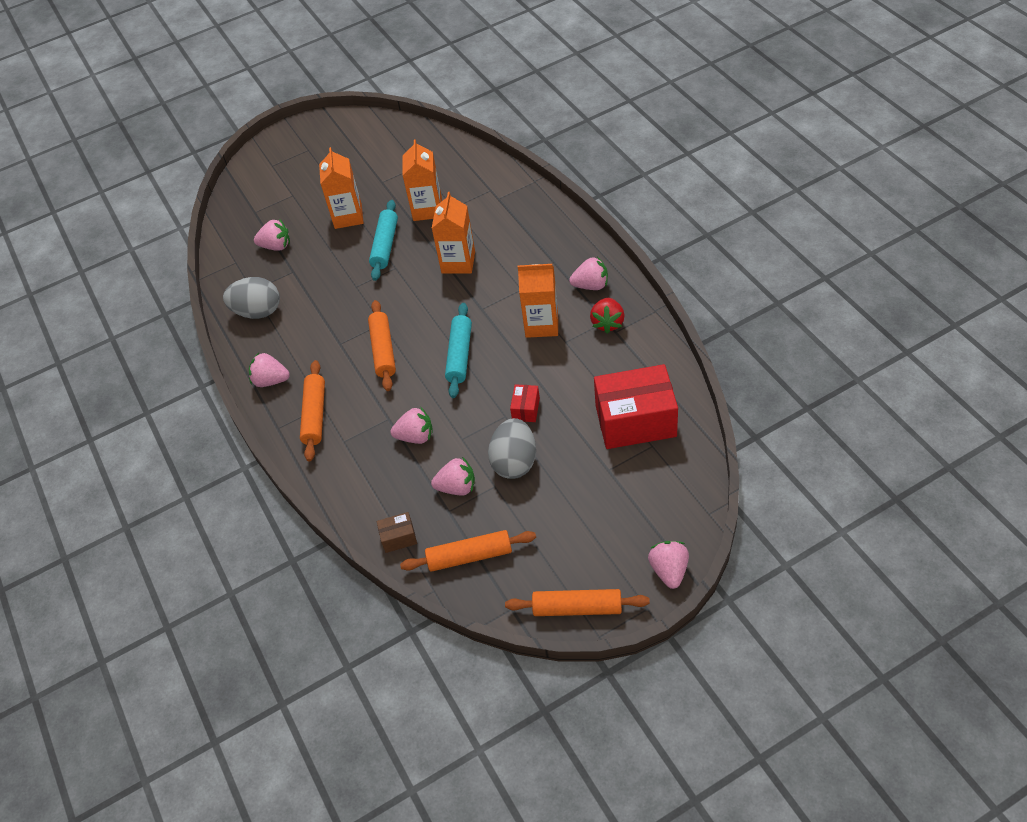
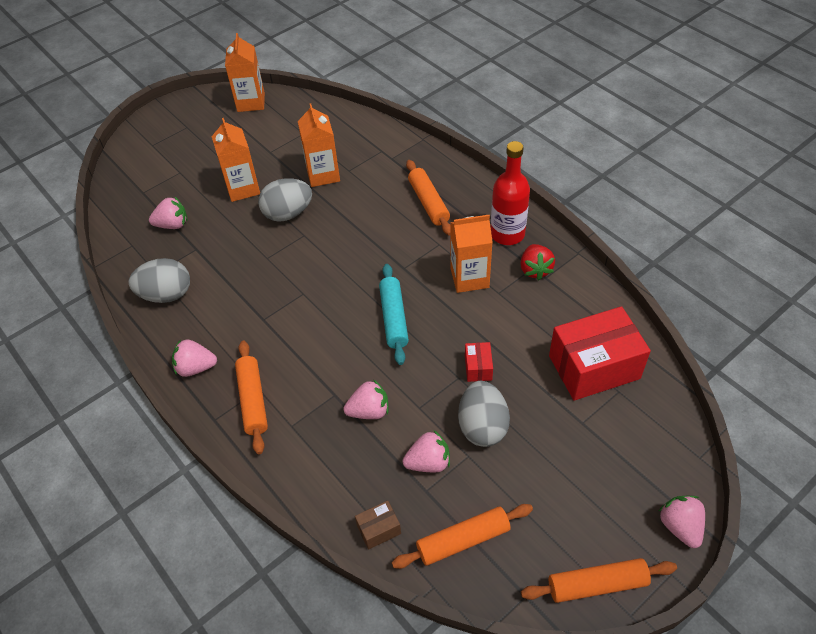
camera: 15 degrees left, 0 degrees up
(383, 350) = (311, 322): orange rolling pin -> orange rolling pin (428, 203)
(385, 245) = (288, 214): turquoise rolling pin -> grey egg
(458, 262) = (367, 224): orange carton -> orange carton (251, 102)
(591, 285) = (507, 234): pink strawberry -> red bottle

